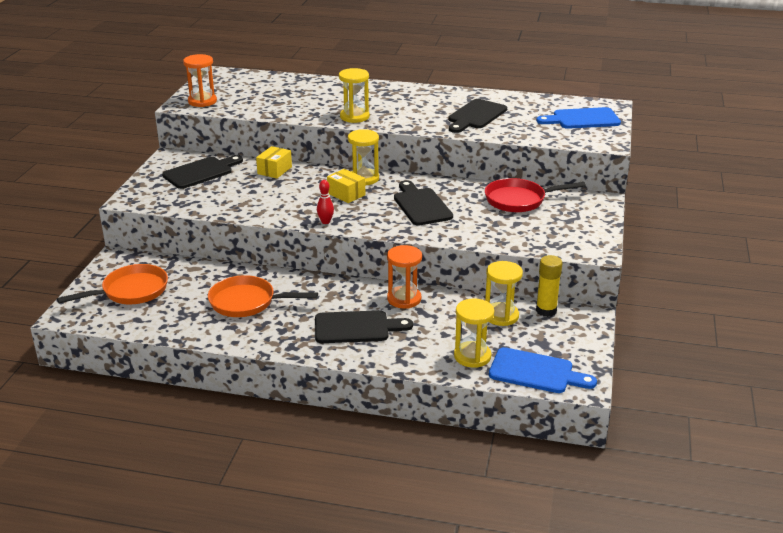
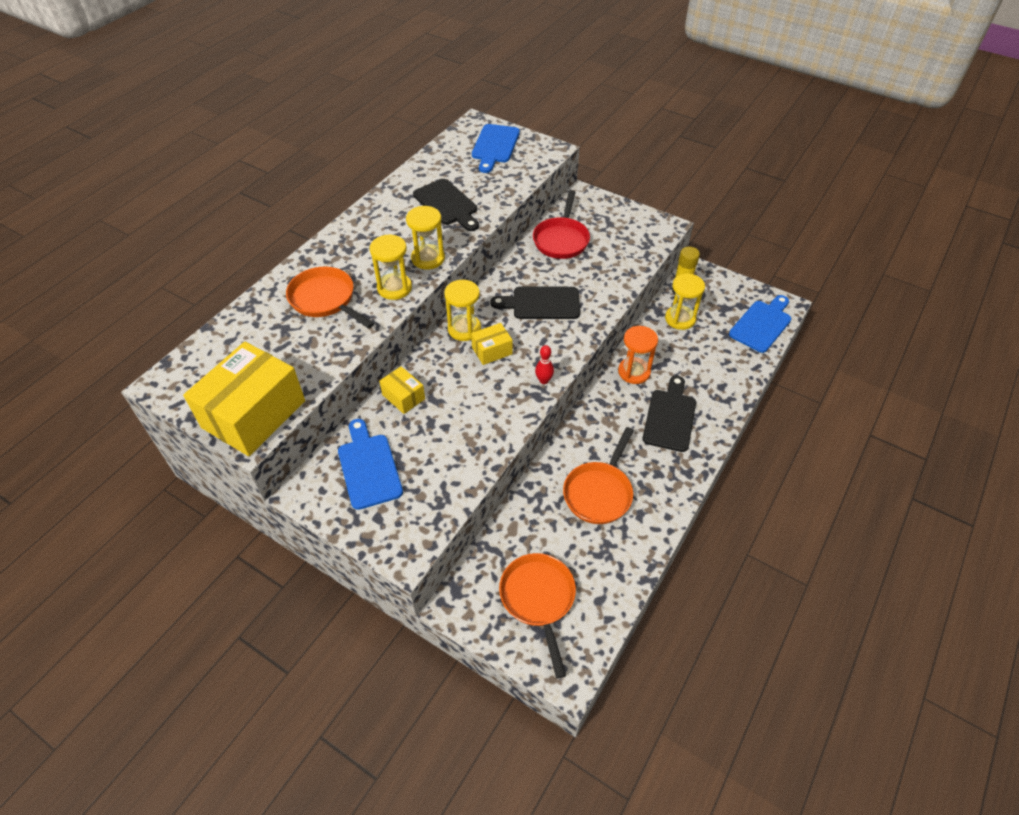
camera: 70 degrees left, 20 degrees up
(201, 172) = (368, 467): black cutting board -> blue cutting board
(202, 101) = (254, 414): orange hourglass -> yellow box
(324, 98) = (325, 300): none -> orange pan
(472, 356) = (732, 354): yellow hourglass -> yellow hourglass (428, 258)

